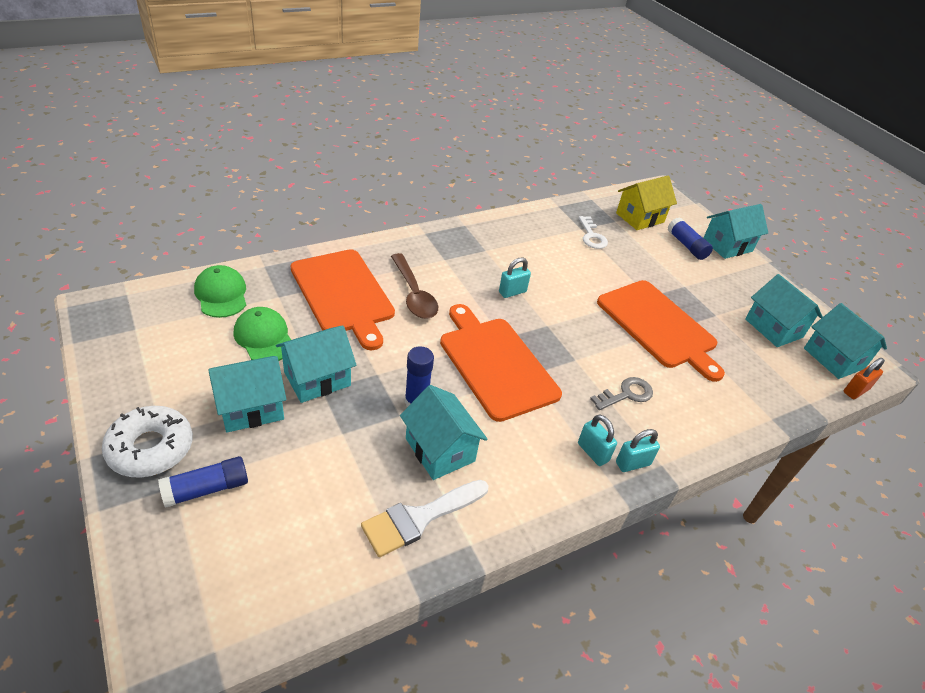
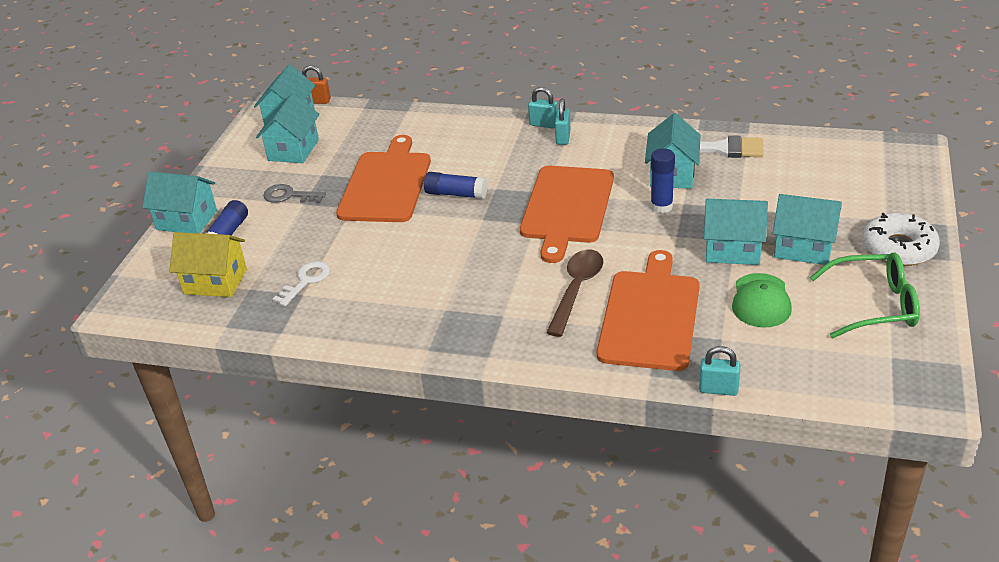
camera: 130 degrees left, 5 degrees down
(161, 370) = (874, 305): none -> green glasses
(207, 489) = (861, 210): blue glue stick -> blue glue stick (456, 194)
(221, 294) = (783, 363): green cap -> none
(512, 292) = (475, 256): turquoise padlock -> turquoise padlock (718, 389)
(626, 394) = (489, 155): grey key -> grey key (289, 196)

